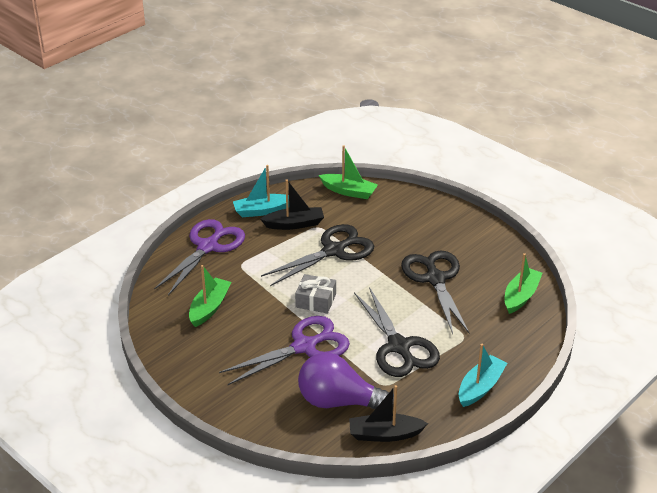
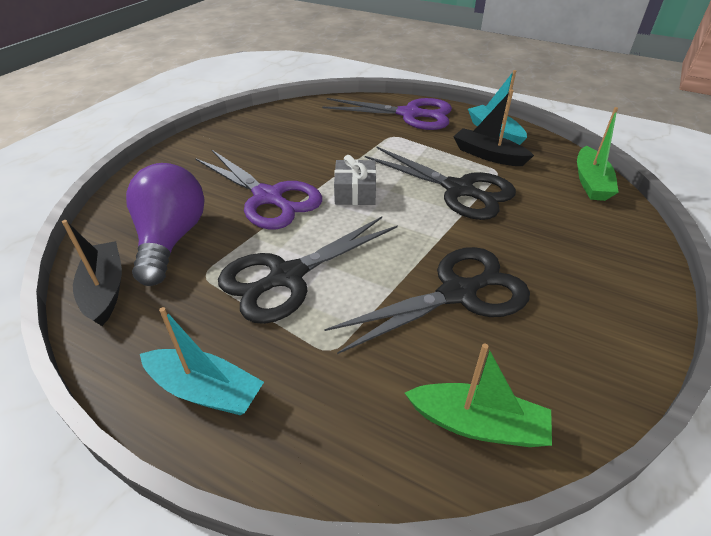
camera: 75 degrees right, 5 degrees up
(209, 307) = (315, 131): green boat -> none
(294, 224) = (488, 155): black boat -> black boat turned 150 degrees clockwise

